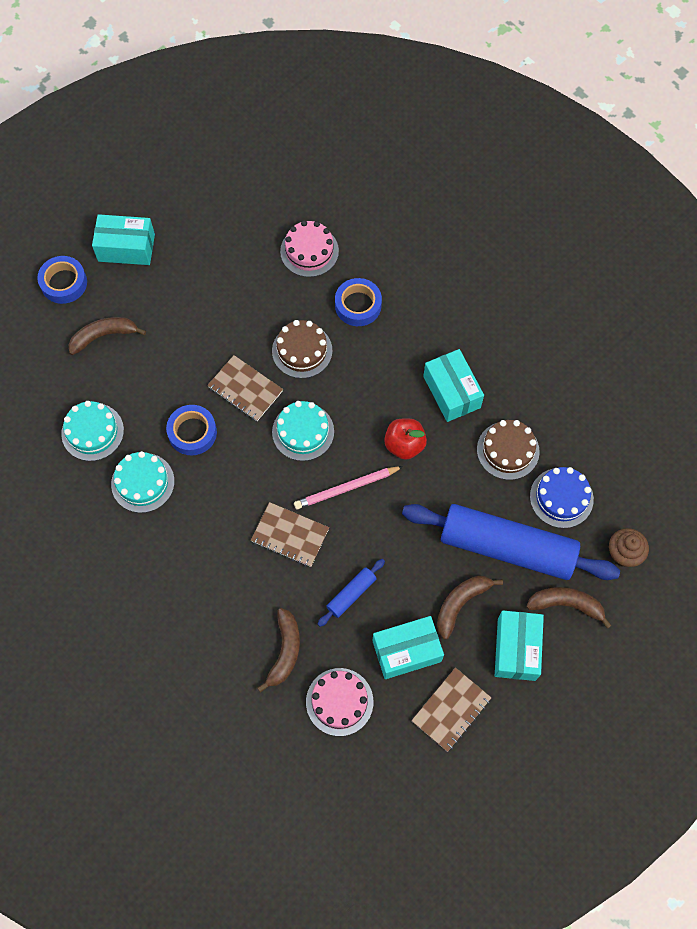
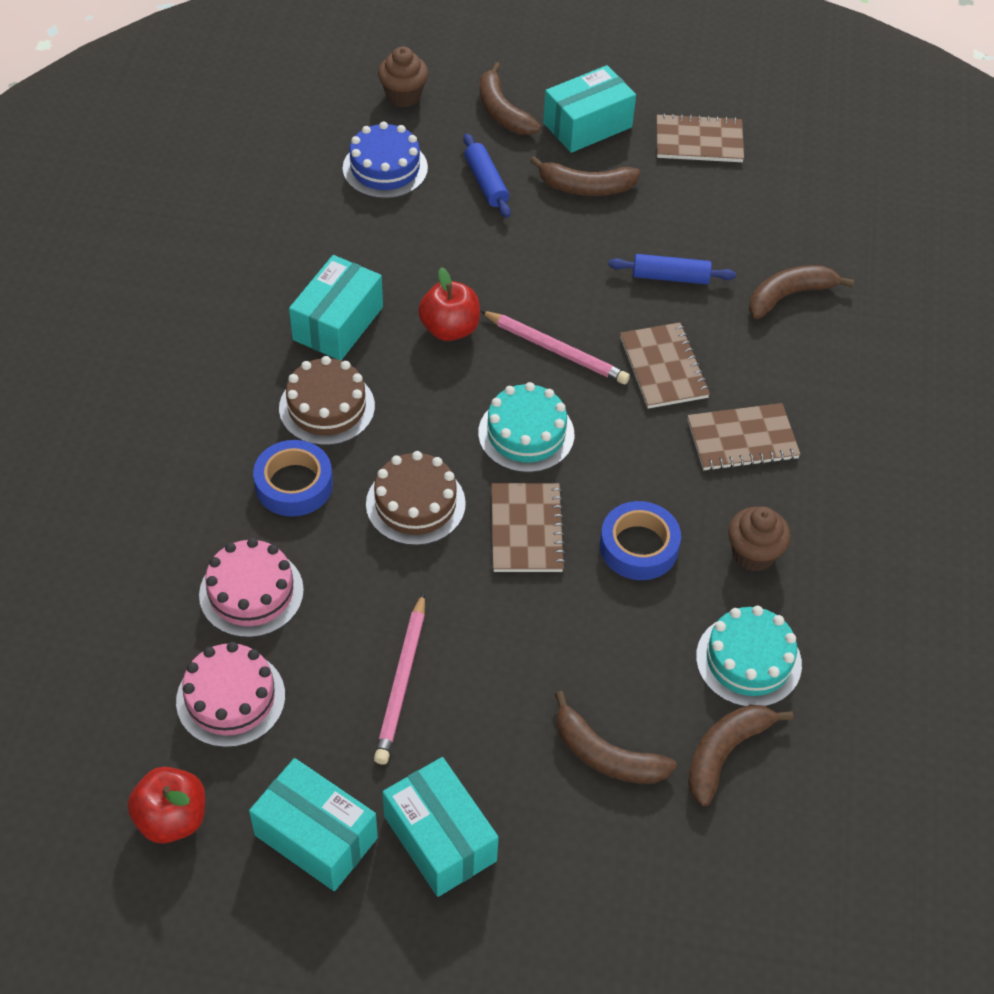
camera: 130 degrees left, 15 degrees down
(61, 384) = (725, 753): none -> brown banana
(64, 283) = (573, 881): blue tape -> none
(142, 482) = (753, 554): turquoise cake -> brown cupcake
(210, 281) = (402, 682): none -> pink pencil
(211, 536) = (742, 439): none -> brown notebook
(222, 160) = (172, 818): none -> red apple
(339, 701) = (786, 224): pink cake -> pink cake (231, 698)
(406, 651) = (680, 202): turquoise box -> turquoise box (316, 836)
(507, 547) = (486, 183): blue rolling pin -> blue rolling pin, size x0.42
(508, 450) = (369, 237): brown cake -> brown cake (327, 407)

